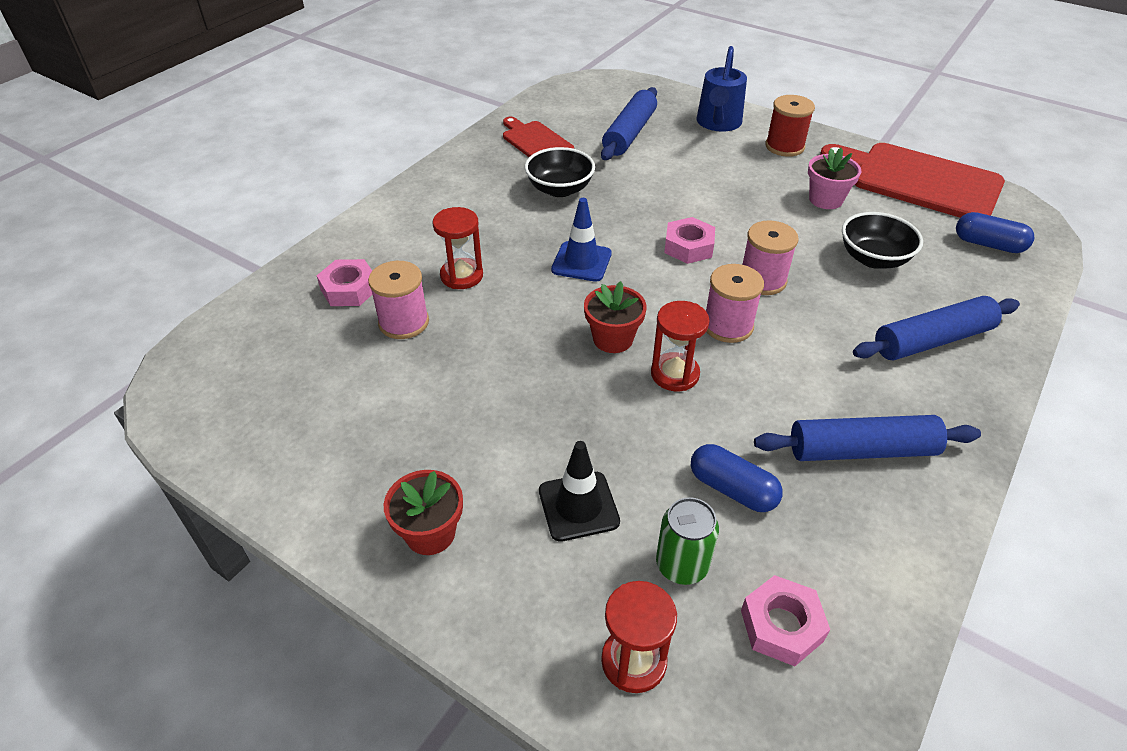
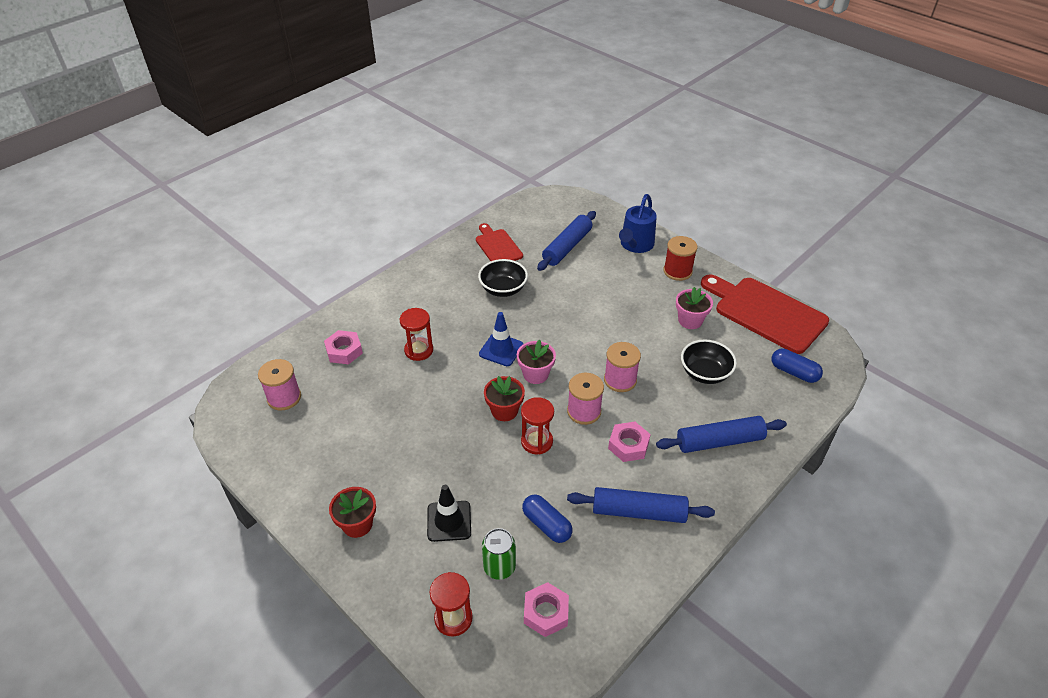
camera: 10 degrees right, 0 degrees up
(404, 322) = (373, 380): pink spool -> pink spool (284, 397)
(641, 287) = (535, 374): none -> pink flower pot
(688, 247) = (578, 347): pink nut -> pink nut (628, 445)

